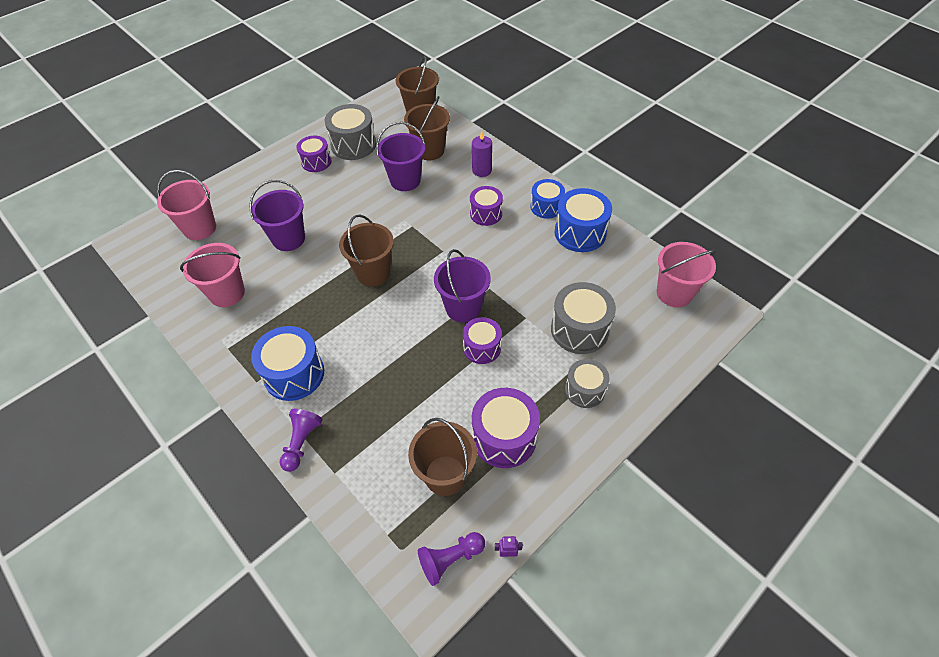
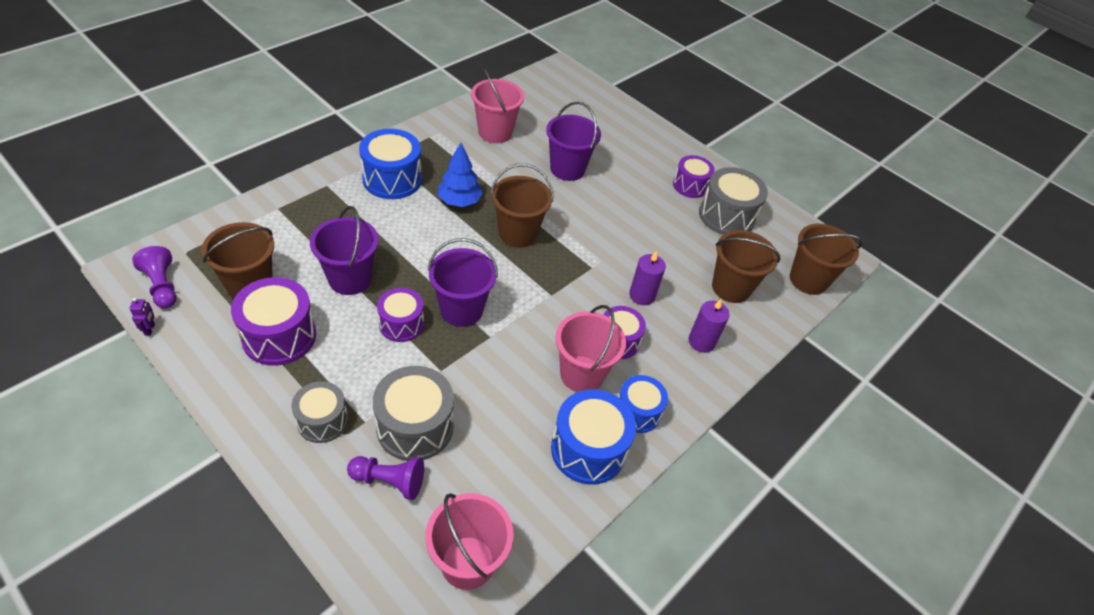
camera: 80 degrees right, 5 degrees down
(200, 228) = (580, 110): pink bucket -> pink bucket (582, 374)
(301, 443) = (315, 187): purple pawn -> purple pawn (389, 481)
(329, 316) = (459, 201): none -> blue tree
(405, 180) = (670, 262): purple bucket -> purple bucket (350, 279)
(440, 198) = (642, 295): none -> purple candle

